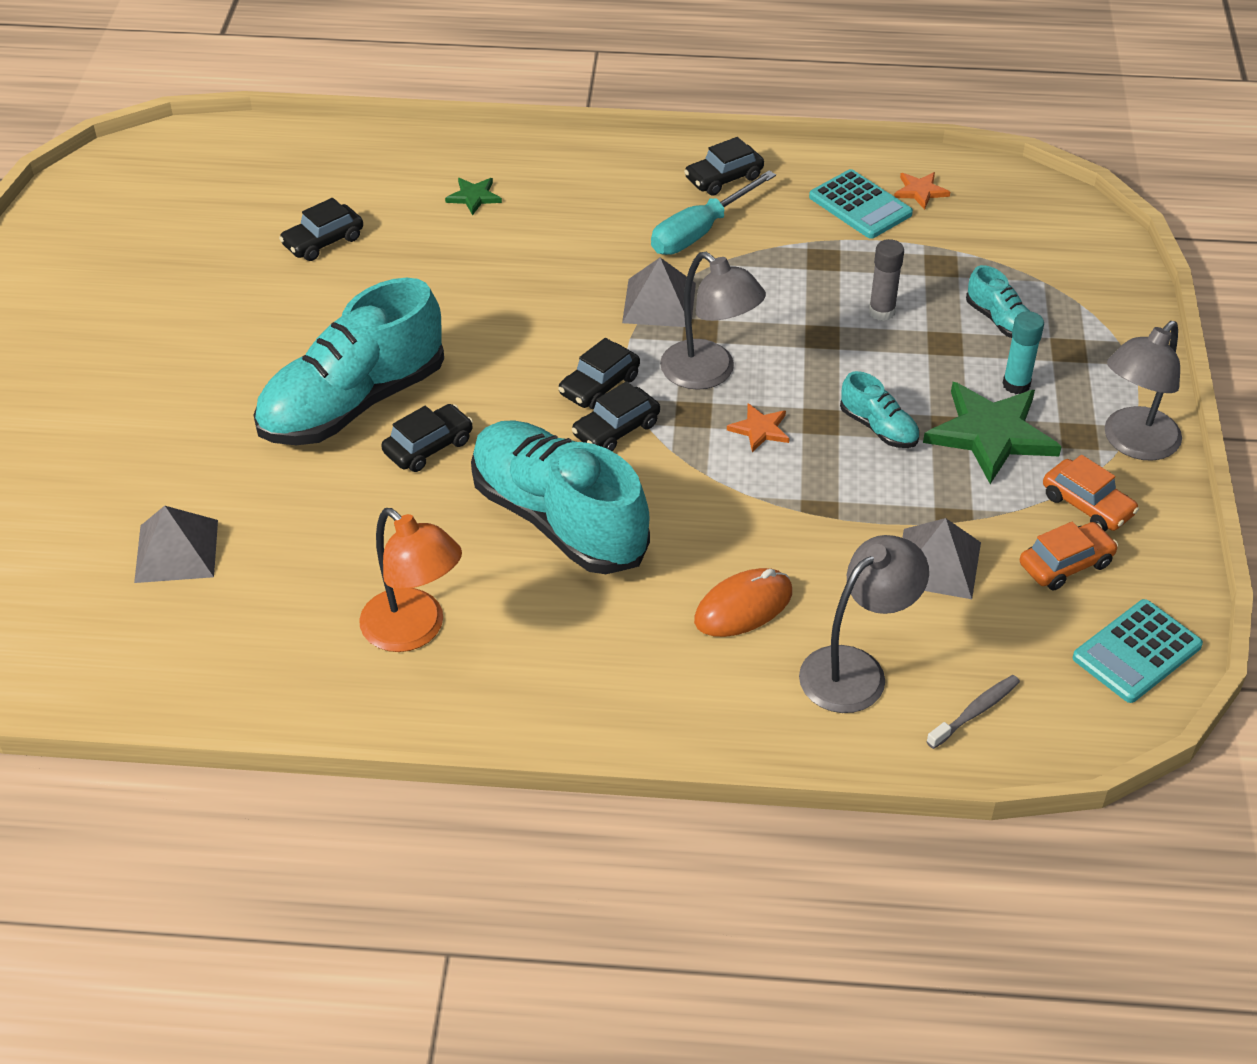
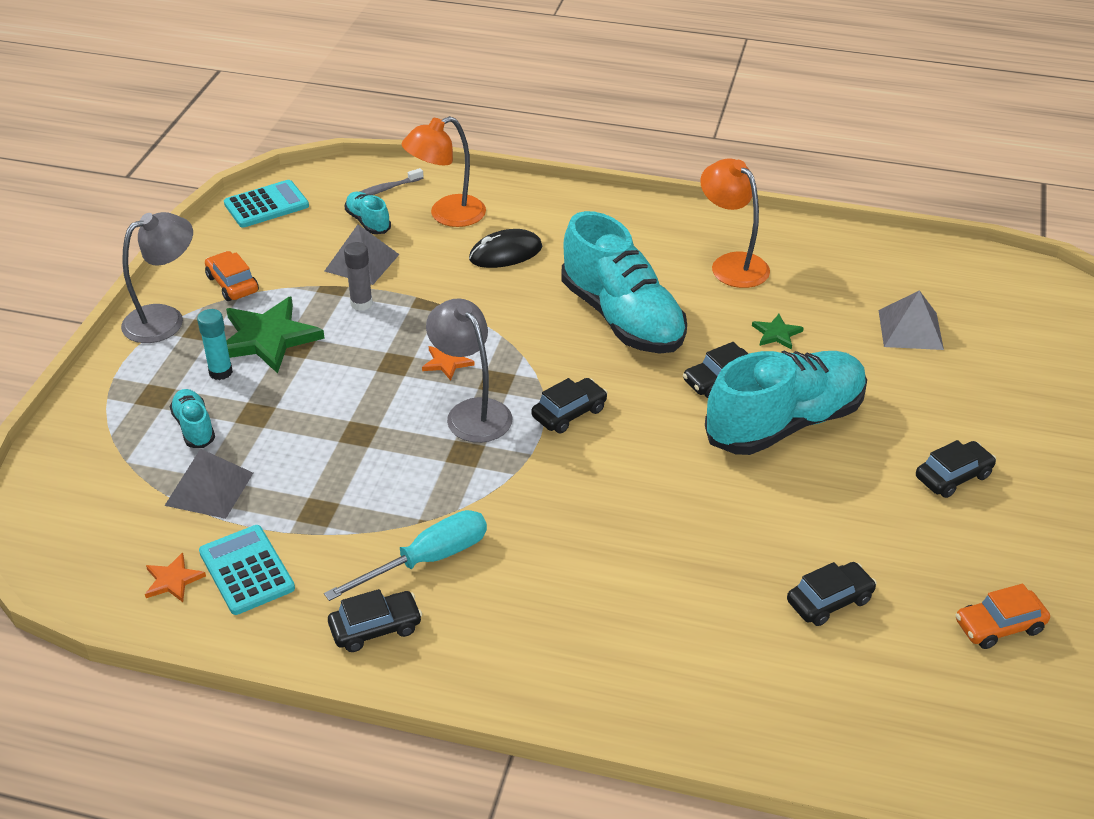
camera: 170 degrees left, 5 degrees down
(474, 197) = (662, 640): green star -> green star (776, 333)
(616, 429) = (563, 376): black car -> black car (953, 476)
(659, 303) = (494, 484): grey pyramid -> grey pyramid (209, 489)
(743, 607) = (505, 253): orange mouse -> black mouse
(856, 669) = (447, 215): grey lamp -> orange lamp
(878, 428) = (352, 352): turquoise shoe -> turquoise shoe (368, 222)
(881, 312) = (293, 449): grey glue stick -> grey glue stick (361, 304)
(1065, 564) = (275, 252): orange car -> orange car (999, 626)

